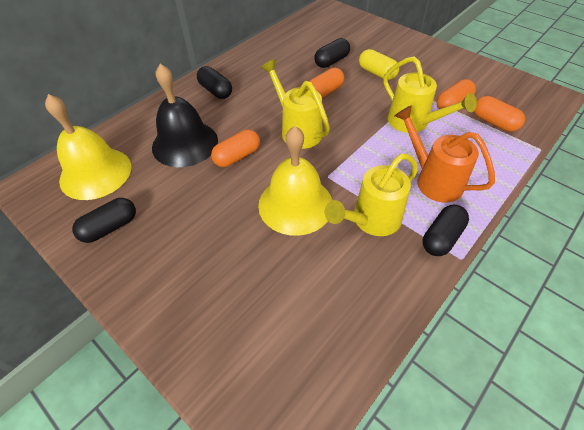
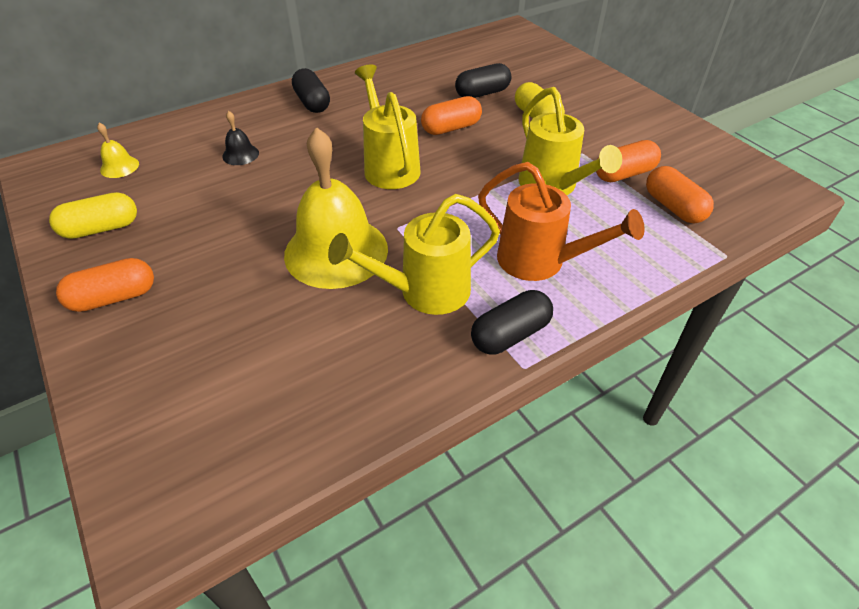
camera: 15 degrees right, 5 degrees down
(95, 173) = (119, 167): yellow bell -> yellow bell, size x0.41
(110, 227) = (101, 228): black capsule -> yellow capsule
(185, 143) = (240, 154): black bell -> black bell, size x0.41
(237, 156) = (295, 181): orange capsule -> orange capsule (114, 298)
(433, 180) = (540, 262): orange watering can -> orange watering can turned 150 degrees clockwise

